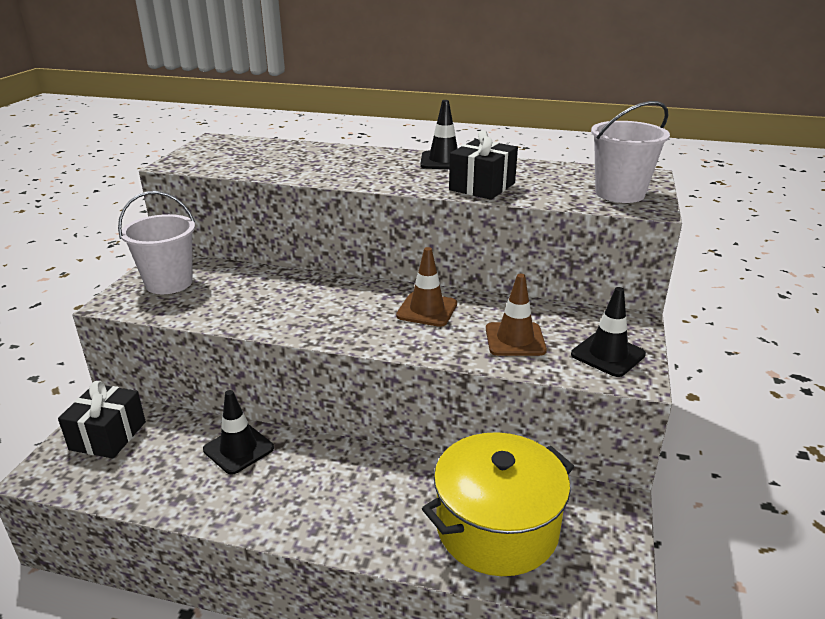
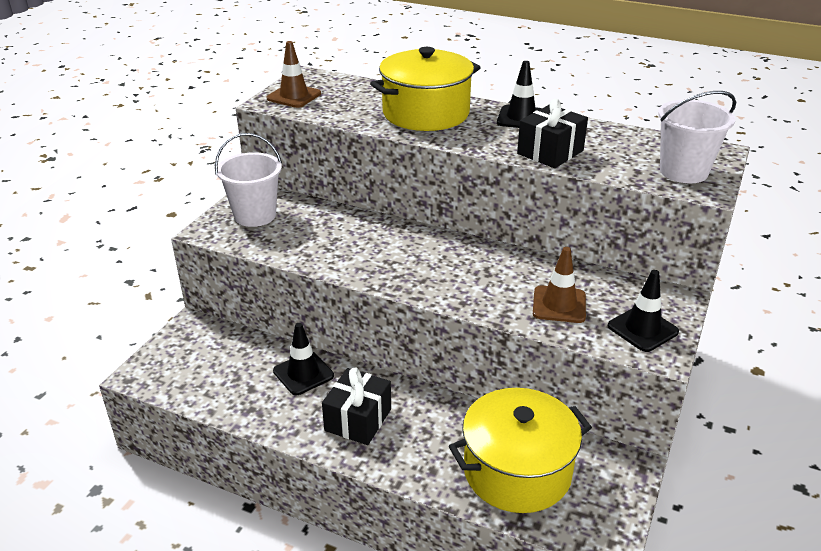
camera: 10 degrees right, 5 degrees up
(108, 436) = (194, 348): black gift -> black gift (358, 420)
(345, 163) = (426, 113): none -> yellow pot
(427, 310) = (484, 266): brown traffic cone -> brown traffic cone (294, 96)

